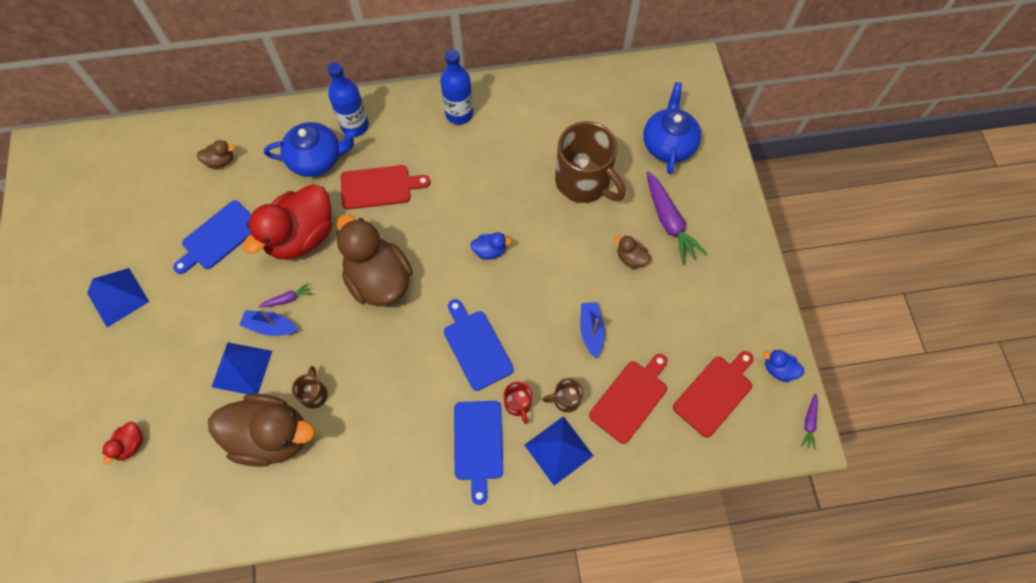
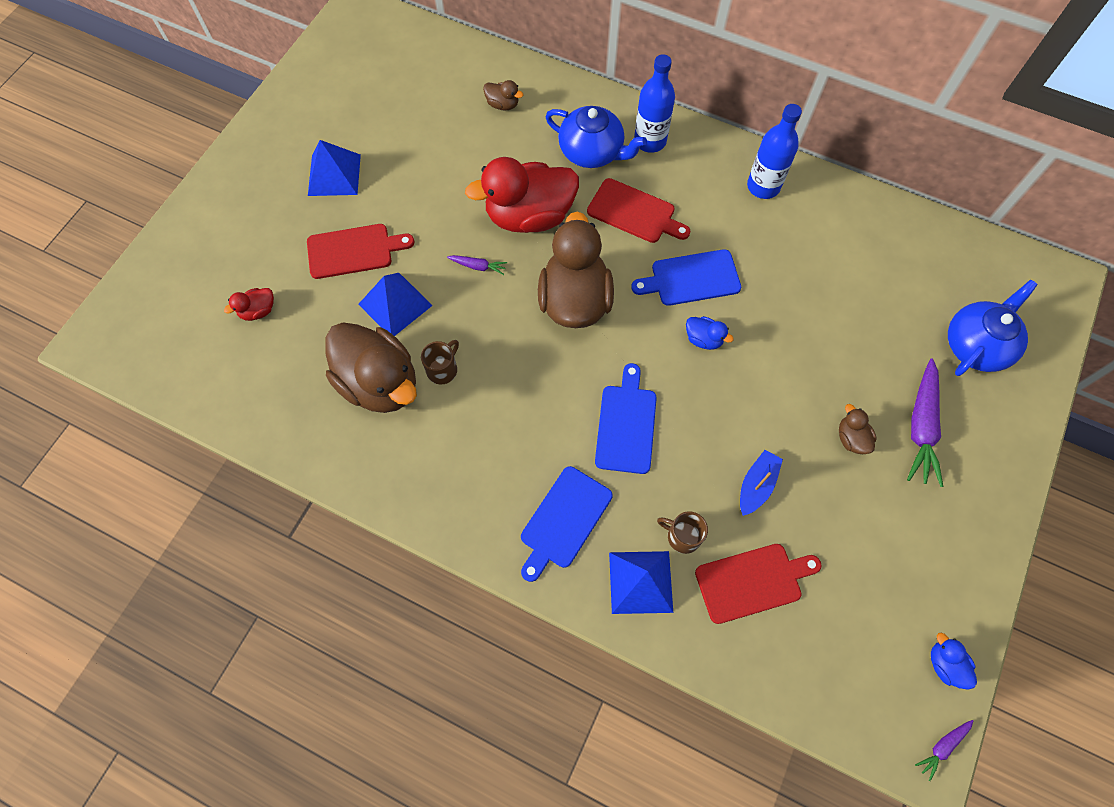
camera: 35 degrees right, 0 degrees up
(218, 237) = (454, 173): blue cutting board -> blue cutting board (691, 278)
(270, 326) = (446, 282): blue boat -> none
(518, 404) = (630, 508): red mug -> none
(584, 182) = (852, 329): brown mug -> none
(714, 393) = (851, 639): red cutting board -> red cutting board (354, 251)

